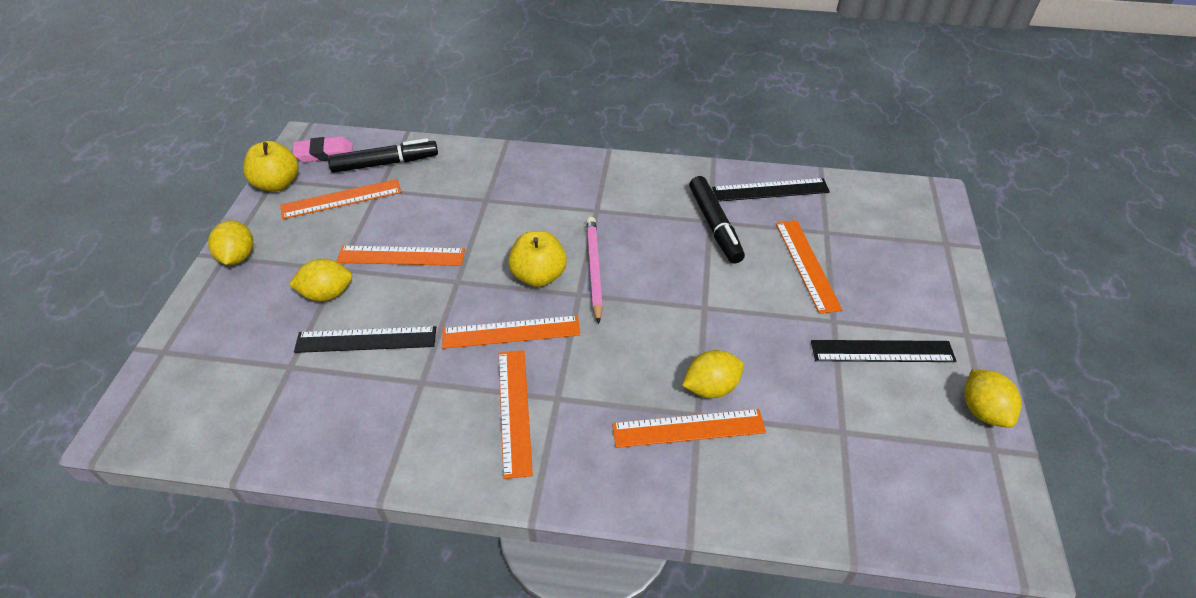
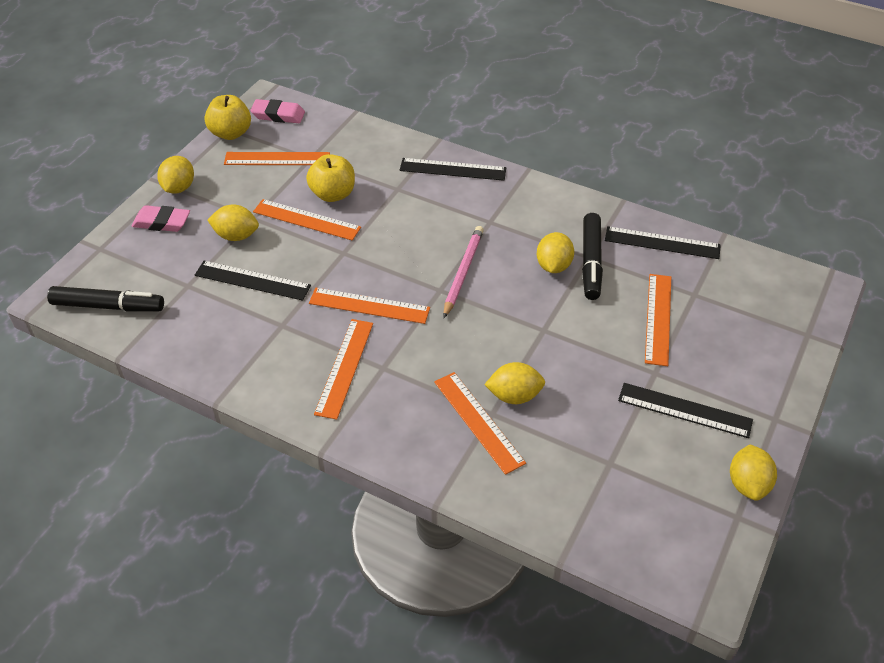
camera: 20 degrees right, 0 degrees up
(231, 301) = (162, 222): none -> pink eraser
(385, 163) = (325, 136): black marker -> black marker (108, 306)
(534, 167) = (453, 169): none -> black ruler
(539, 276) = (413, 266): yellow apple -> yellow apple (333, 194)
(681, 239) = (553, 266): none -> yellow lemon
(688, 428) = (478, 421): orange ruler -> orange ruler turned 45 degrees clockwise

